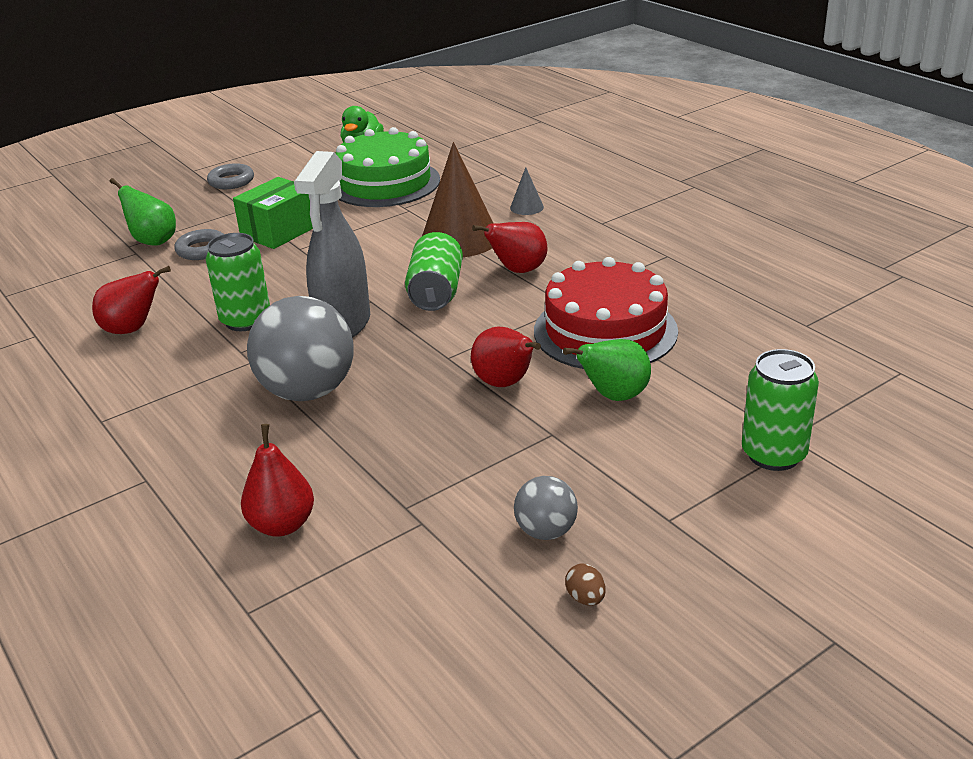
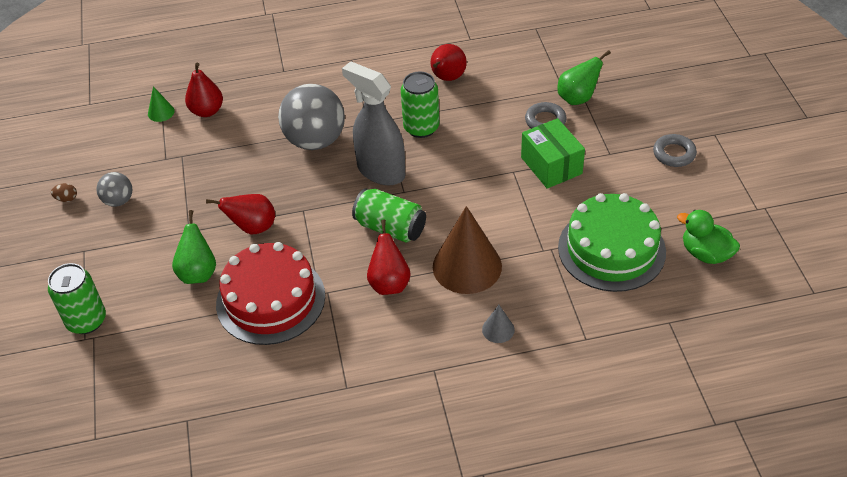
camera: 115 degrees right, 15 degrees up
(307, 582) = (161, 112): none -> green cone

